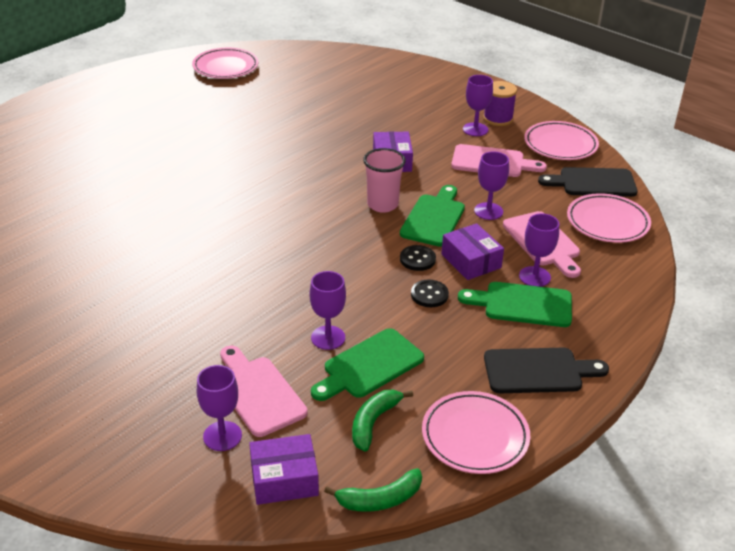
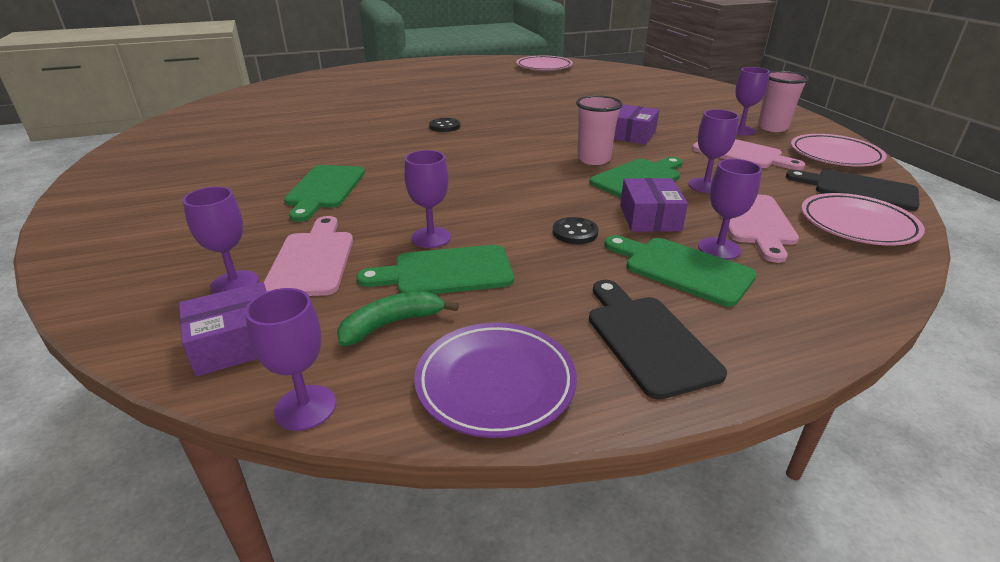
camera: 30 degrees right, 5 degrees down
(182, 316) = (324, 189): none -> green cutting board
(284, 479) = (236, 343): purple box -> purple box turned 45 degrees counterclockwise
(380, 499) = (305, 407): green banana -> purple goblet
(417, 259) = (590, 203): black button -> black button (444, 126)
(475, 436) = (495, 383): pink plate -> purple plate
(498, 118) = (772, 127): purple spool -> pink cup
(538, 371) = (647, 340): black cutting board -> black cutting board turned 135 degrees counterclockwise

